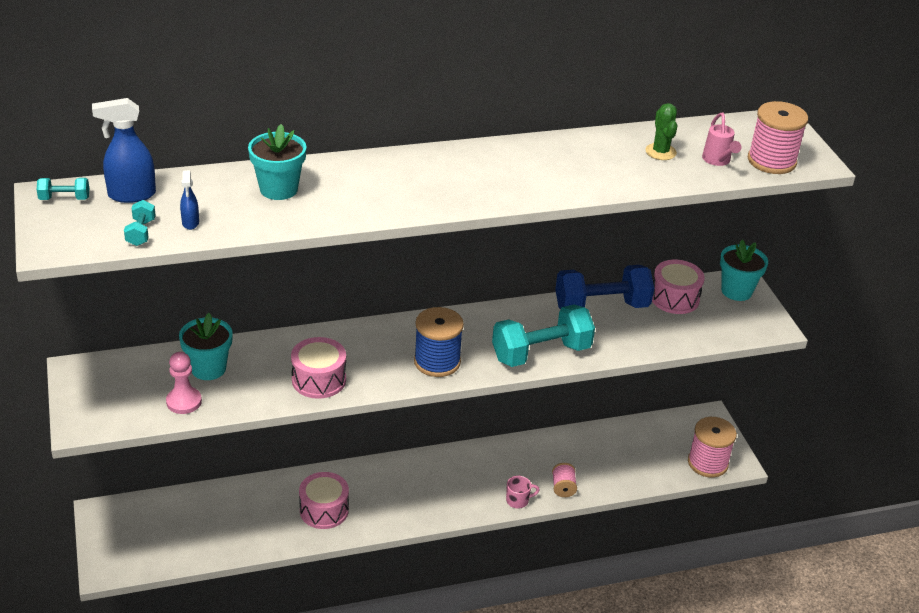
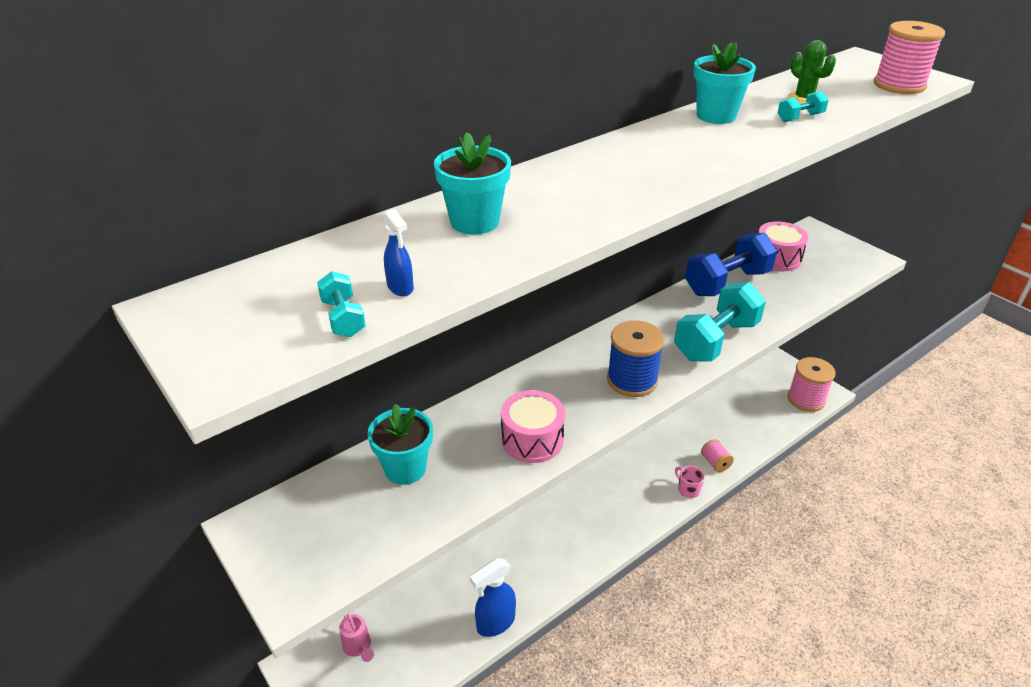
camera: 20 degrees left, 0 degrees up
(64, 198) = (202, 305): turquoise dumbbell -> turquoise dumbbell (800, 118)
(131, 195) = (293, 276): blue spray bottle -> blue spray bottle (495, 623)
(184, 402) = (402, 519): pink pawn -> none
(324, 510) = (525, 568): pink drum -> none
(518, 501) = (688, 489): pink mug -> pink mug turned 90 degrees counterclockwise
(718, 161) = (858, 95): pink watering can -> pink watering can (358, 648)
(736, 291) = (816, 238): turquoise flower pot -> turquoise flower pot (716, 116)

